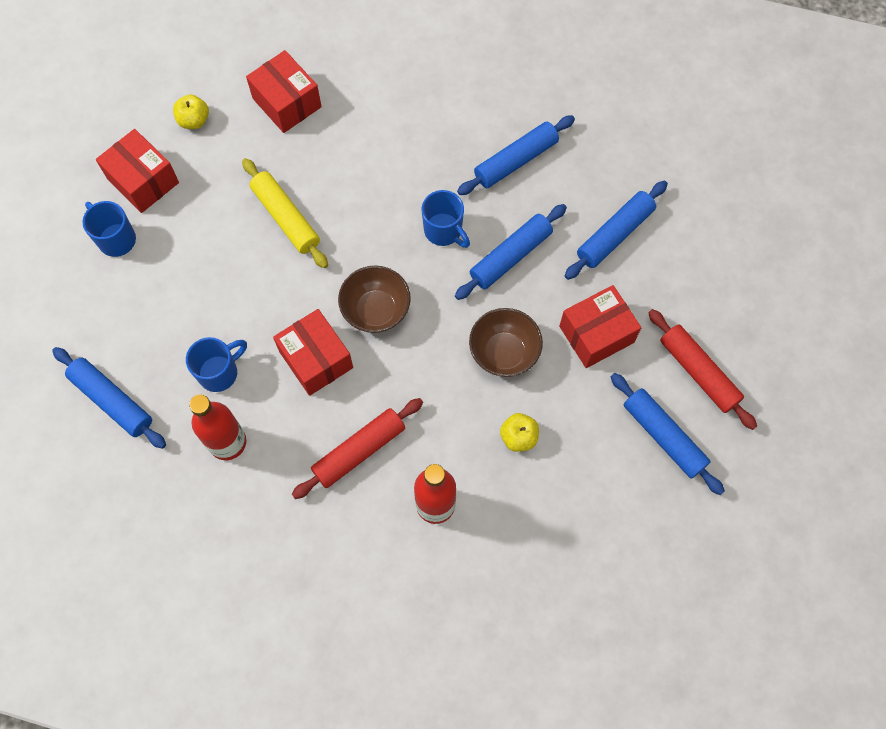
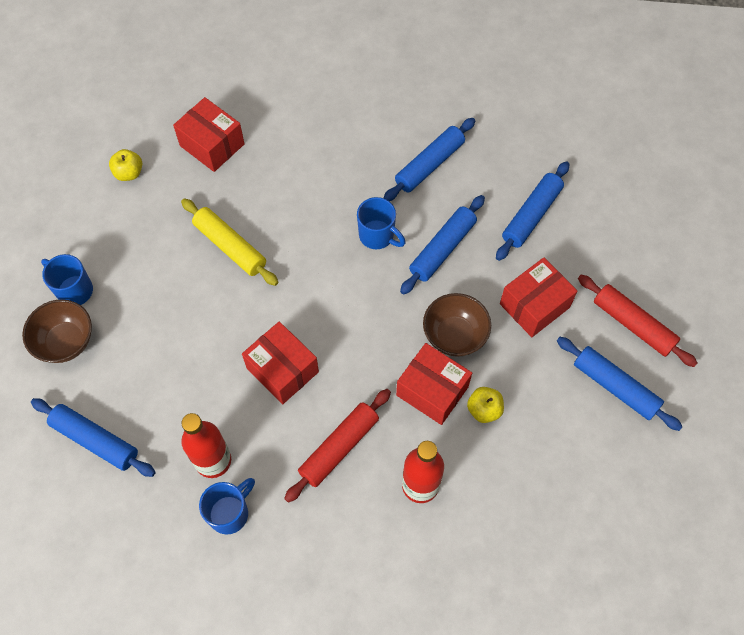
camera: 10 degrees left, 5 degrees down
(143, 181) = (91, 234): red box -> red box (432, 391)
(219, 372) = (194, 397): blue mug -> blue mug (230, 513)
(376, 310) = (329, 316): brown bowl -> brown bowl (66, 342)

